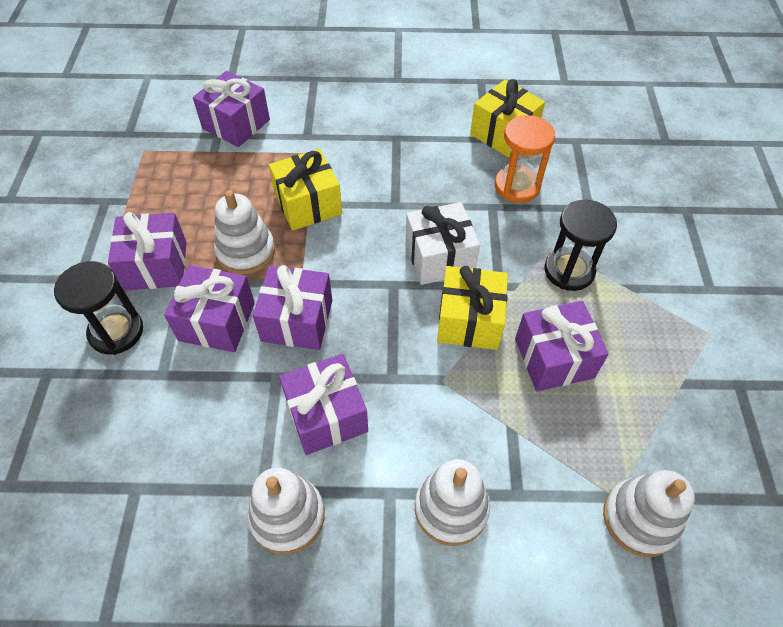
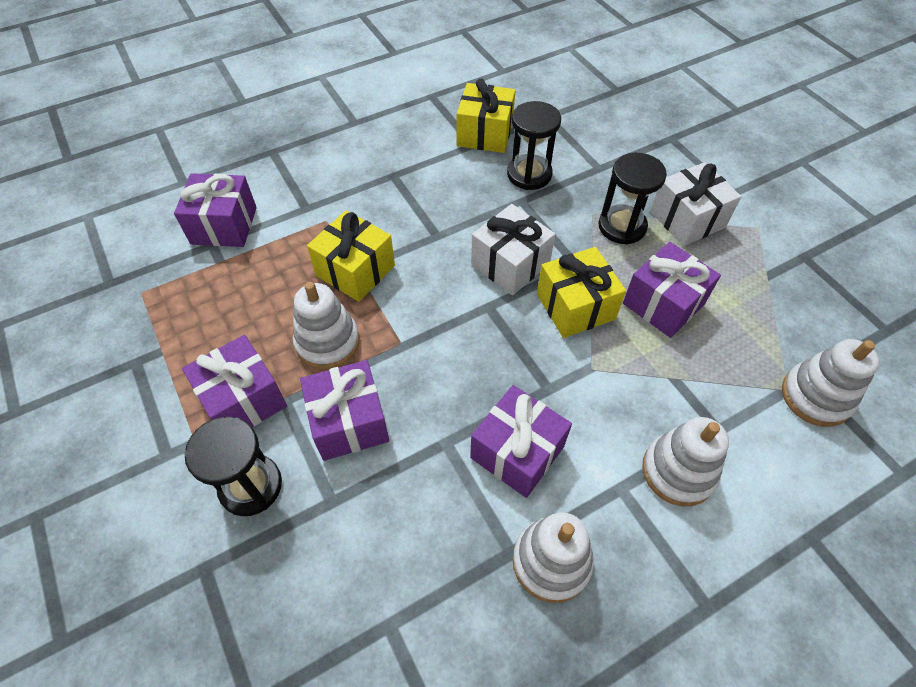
camera: 30 degrees left, 0 degrees up
(297, 320) = (426, 382): purple gift -> none
(517, 186) = (529, 174): orange hourglass -> black hourglass
(640, 293) = (687, 219): none -> white gift

